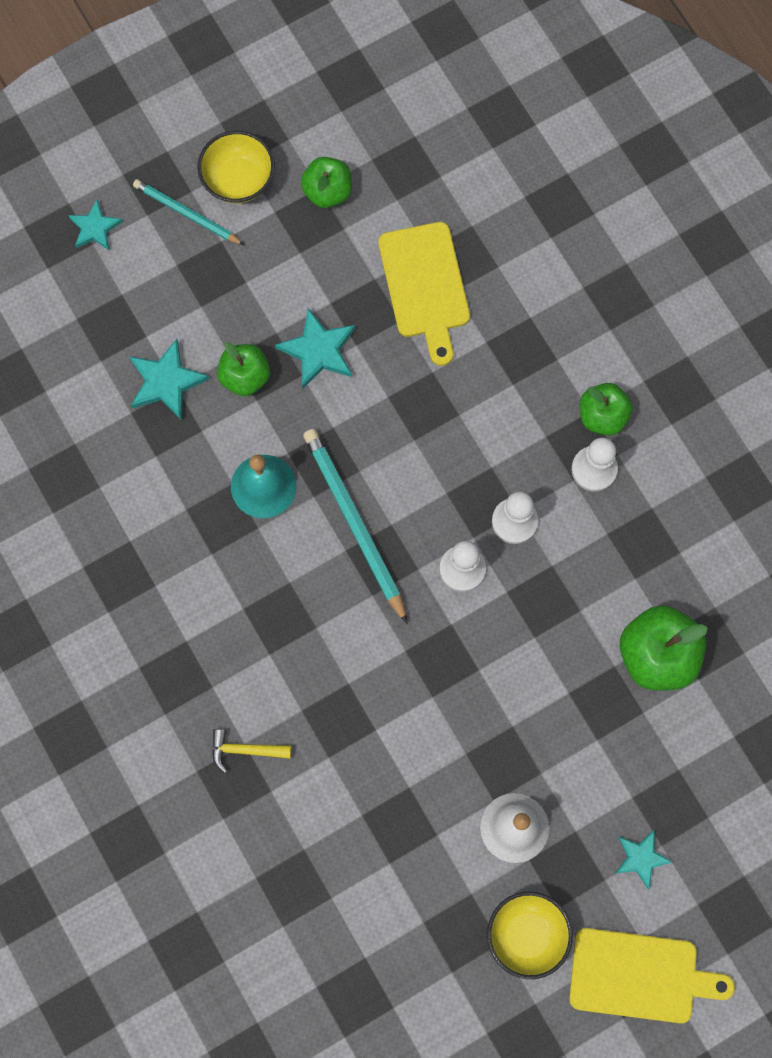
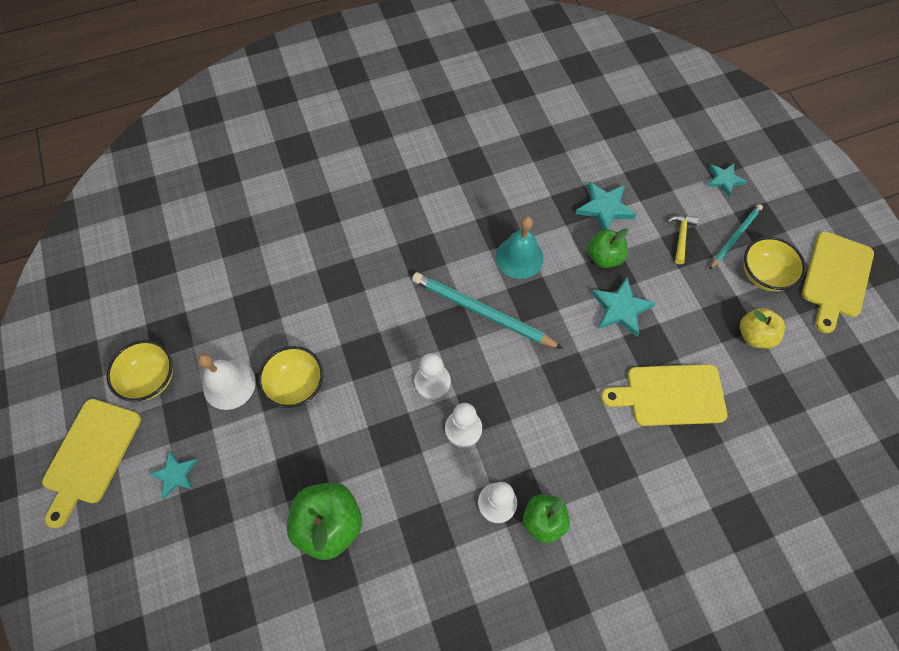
camera: 100 degrees right, 10 degrees down
(229, 94) = (836, 278): none -> yellow cutting board
(245, 750) = (335, 221): yellow hammer -> yellow hammer (680, 237)
(327, 191) = (754, 335): green apple -> yellow apple
(354, 523) = (482, 312): turquoise pencil -> turquoise pencil turned 135 degrees counterclockwise
(498, 739) = (296, 384): none -> yellow bowl

